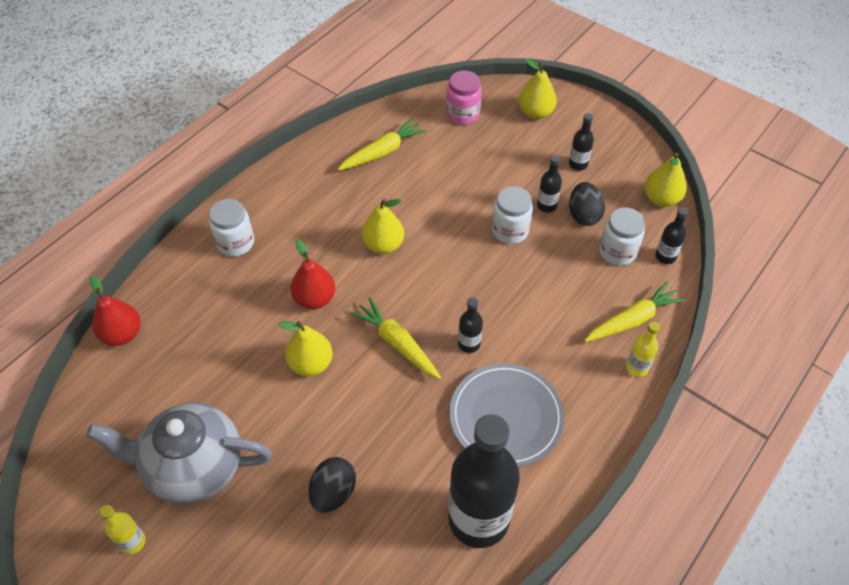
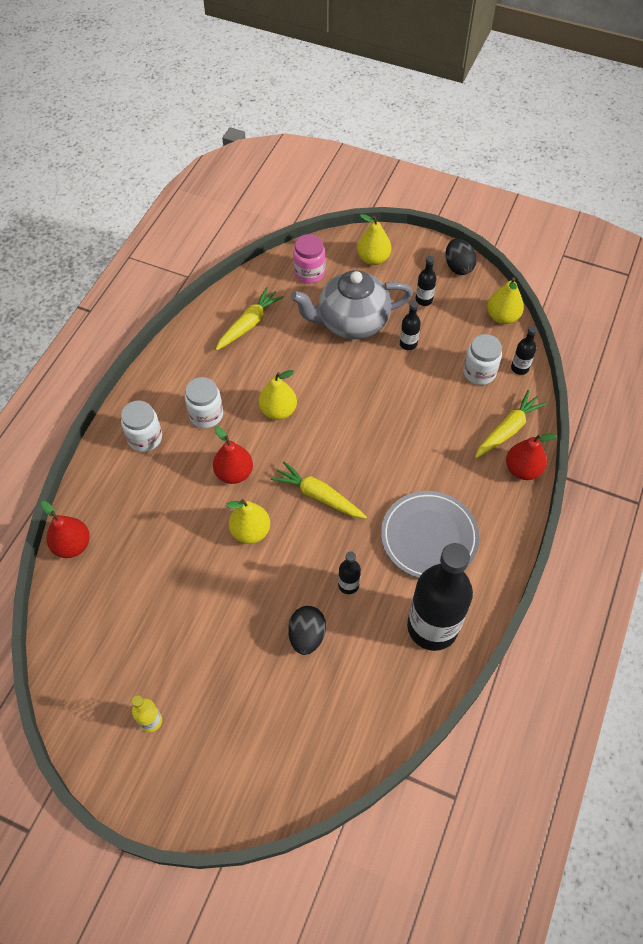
camera: 15 degrees left, 5 degrees up
(193, 467) = (180, 645): grey teapot -> grey teapot (351, 322)
(469, 344) = (379, 482): black bottle -> black bottle (348, 585)
(510, 230) = (383, 373): white jar -> white jar (206, 415)
(583, 215) = (442, 345): black egg -> black egg (458, 267)
(637, 367) = (522, 469): yellow bottle -> red pear

